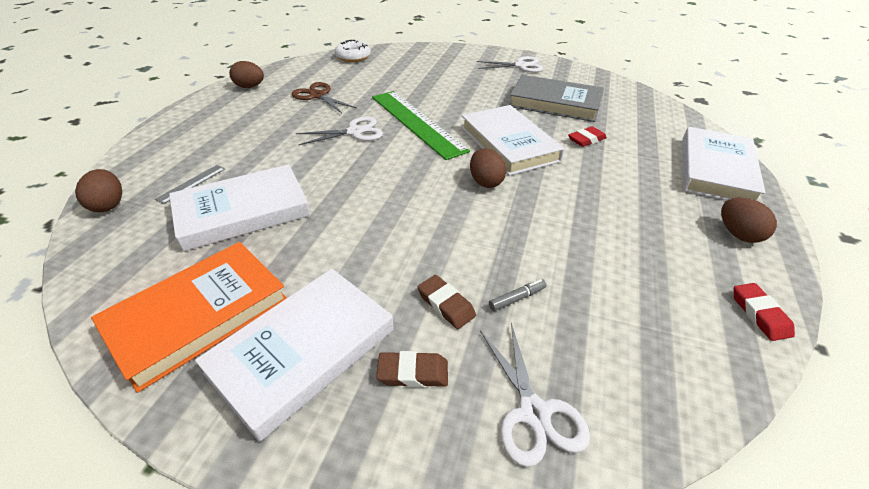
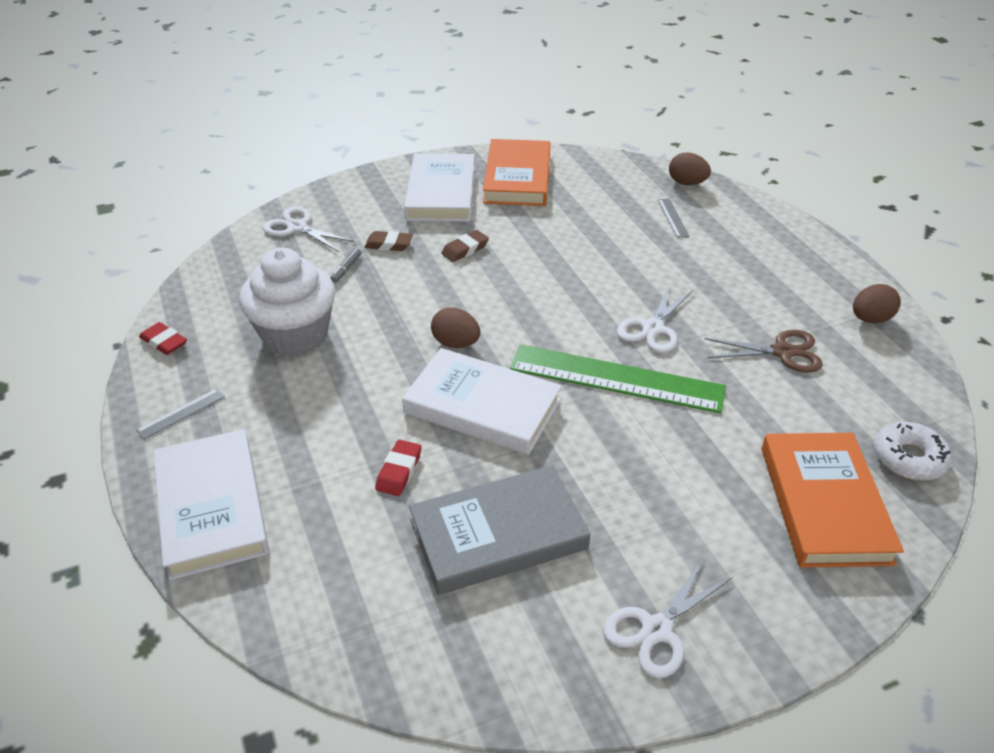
camera: 140 degrees right, 0 degrees up
(243, 212) = (598, 222): white book -> none
(408, 62) = (824, 504): none -> orange book
(413, 373) = (374, 212): brown eraser -> brown eraser (465, 249)
(612, 251) = (295, 335): none -> white cupcake
(738, 234) = (181, 413): brown egg -> grey ruler

